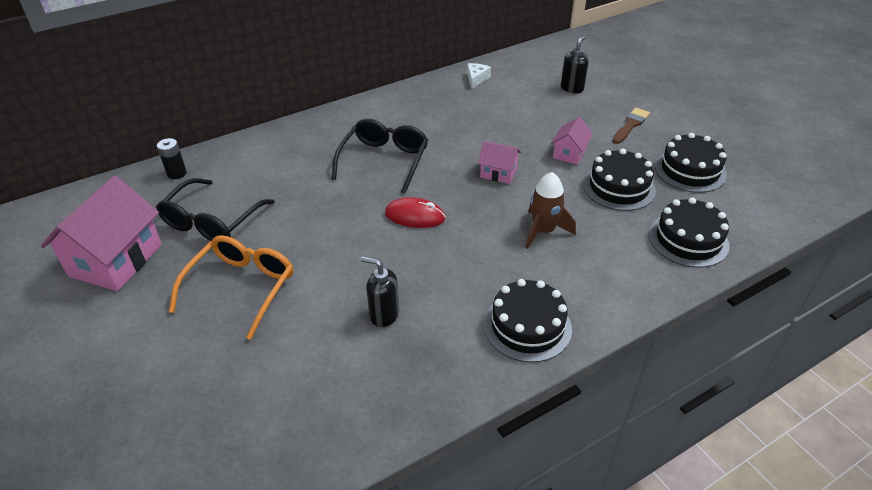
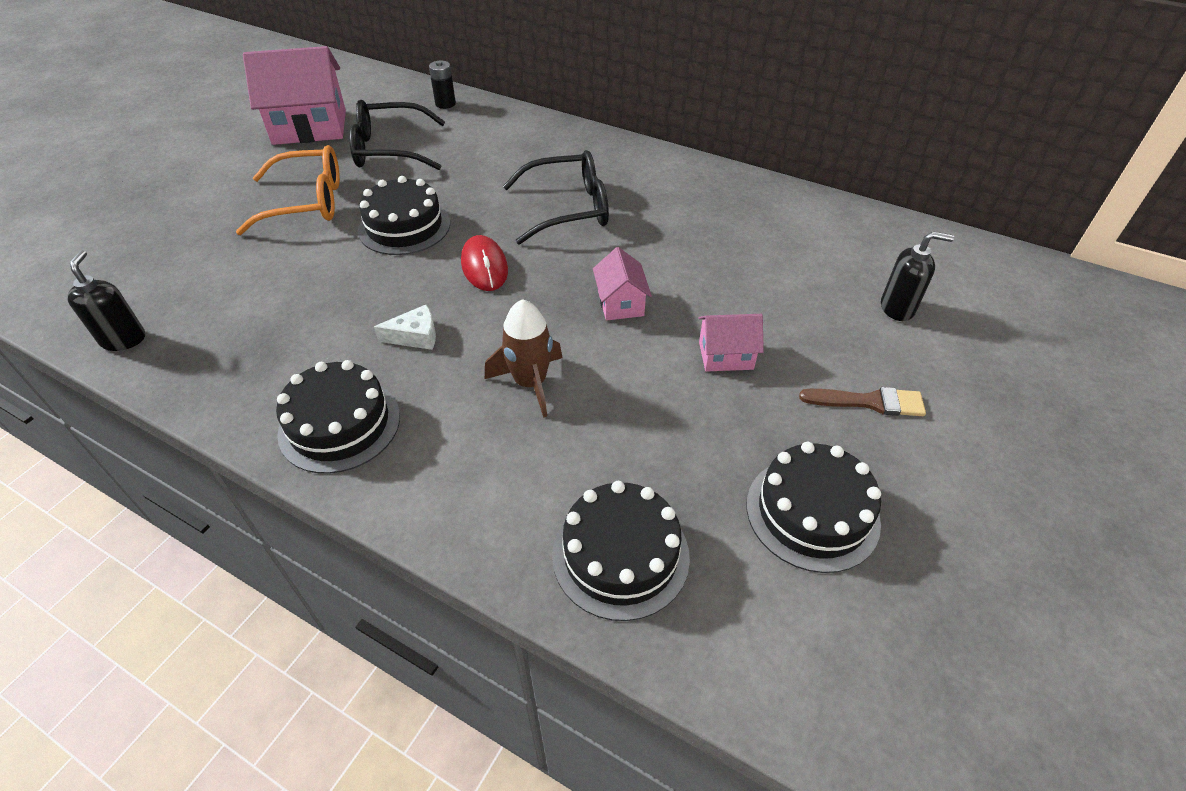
camera: 60 degrees right, 5 degrees up
(384, 315) = (309, 304): black soap dispenser -> black soap dispenser (124, 339)
(476, 79) = (812, 215): white cheese -> white cheese (415, 336)
(618, 187) = (689, 433): black cake -> black cake (404, 226)

